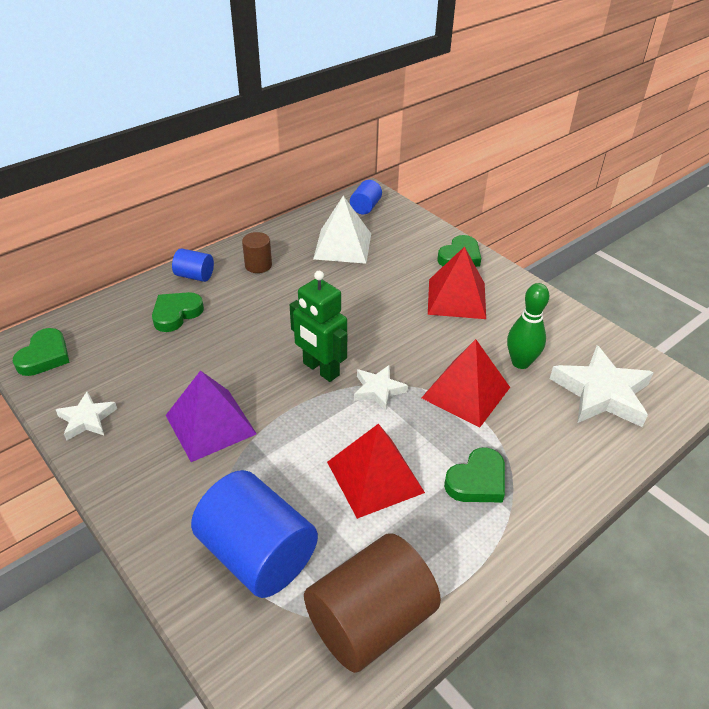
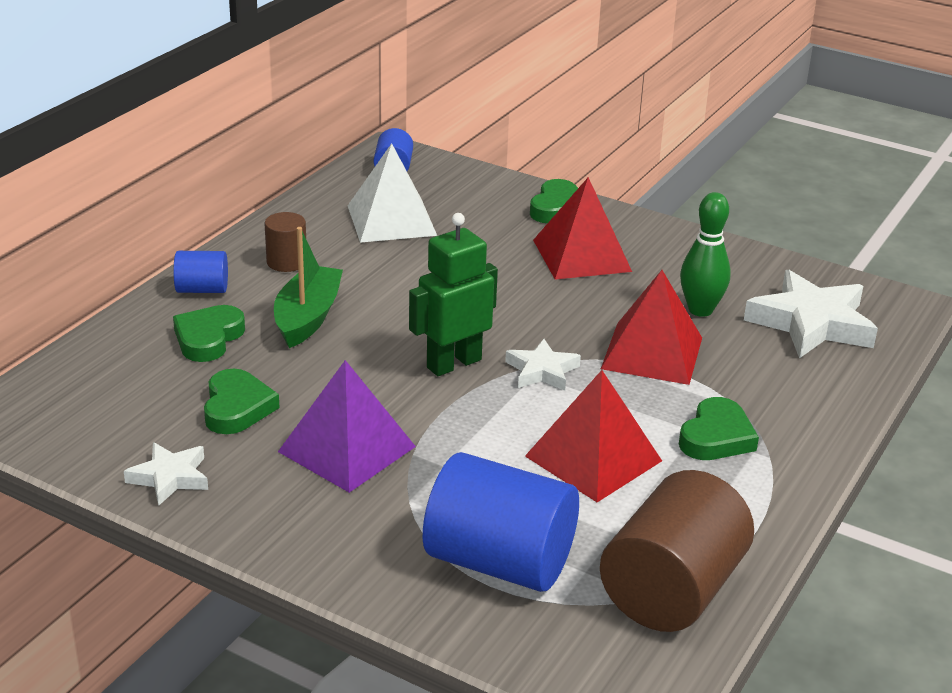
camera: 20 degrees left, 10 degrees down
(45, 356) = (49, 421): green heart -> green heart (237, 408)
(246, 311) = (308, 317): none -> green boat
(320, 369) = (453, 363): green robot -> green robot turned 120 degrees clockwise

